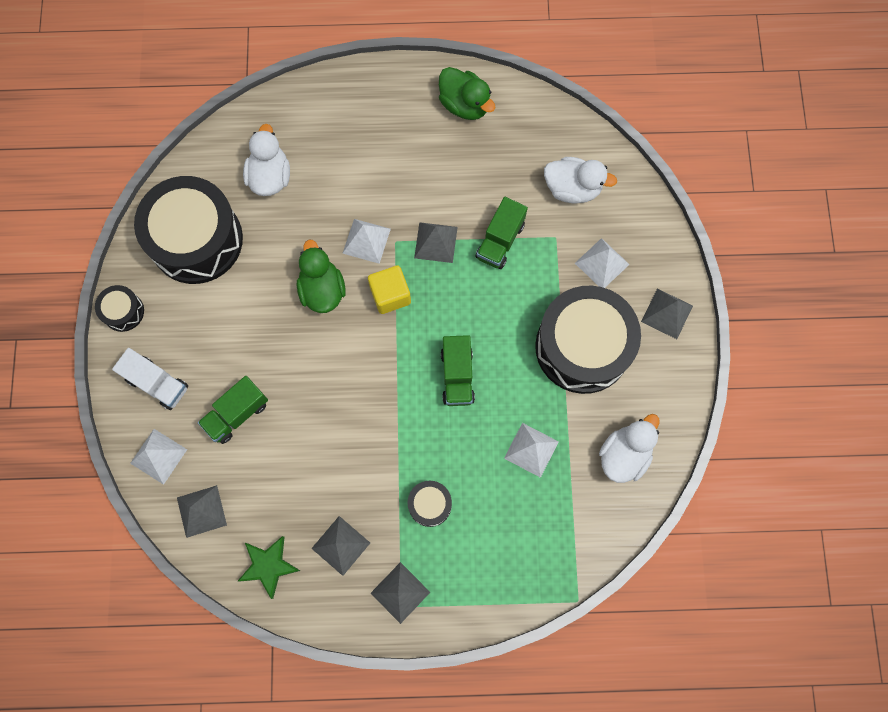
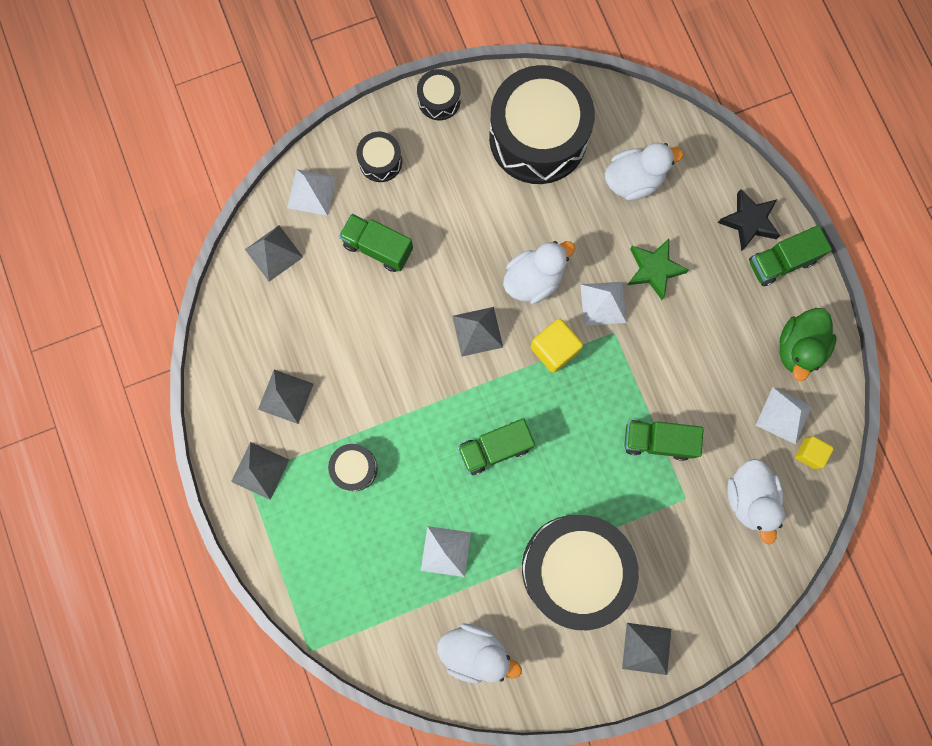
camera: 70 degrees right, 5 degrees up
(157, 383) = (380, 161): white truck -> black drum
(269, 566) = (244, 336): green star -> green star (654, 270)
(322, 290) = (534, 279): green duck -> white duck
(344, 101) = (749, 222): none -> black star
(388, 90) = (781, 261): none -> green truck
(436, 242) = (629, 374): grey pyramid -> grey pyramid (477, 331)
(553, 129) = (809, 453): none -> yellow cube
(601, 263) = (675, 558): white pyramid -> white pyramid (783, 415)

